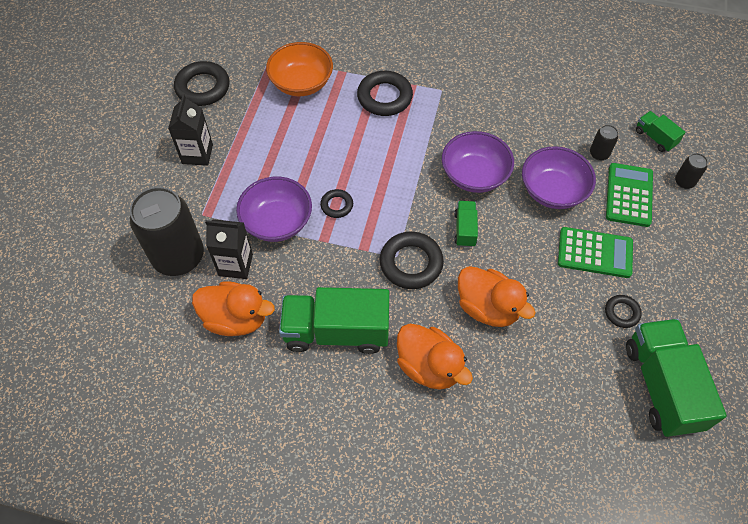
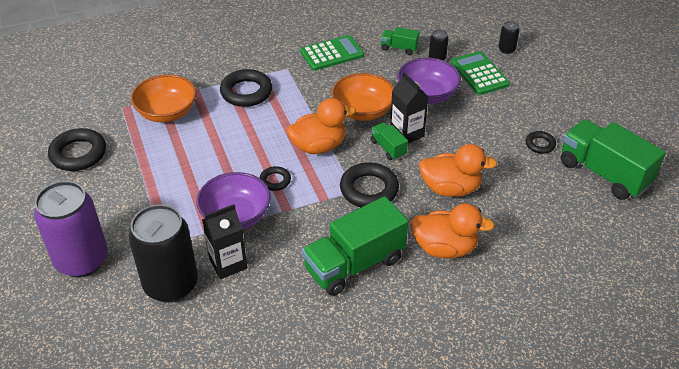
camera: 35 degrees left, 15 degrees down
(133, 193) = (82, 260): none -> purple can
(197, 154) = (118, 203): black carton -> black carton (407, 133)
(236, 319) = (264, 301): orange duck -> orange duck (319, 146)
(474, 175) = (363, 111): purple bowl -> orange bowl
(594, 253) = (490, 118): green calculator -> green calculator (332, 54)
(655, 138) = (464, 33): green truck -> green truck (399, 48)

